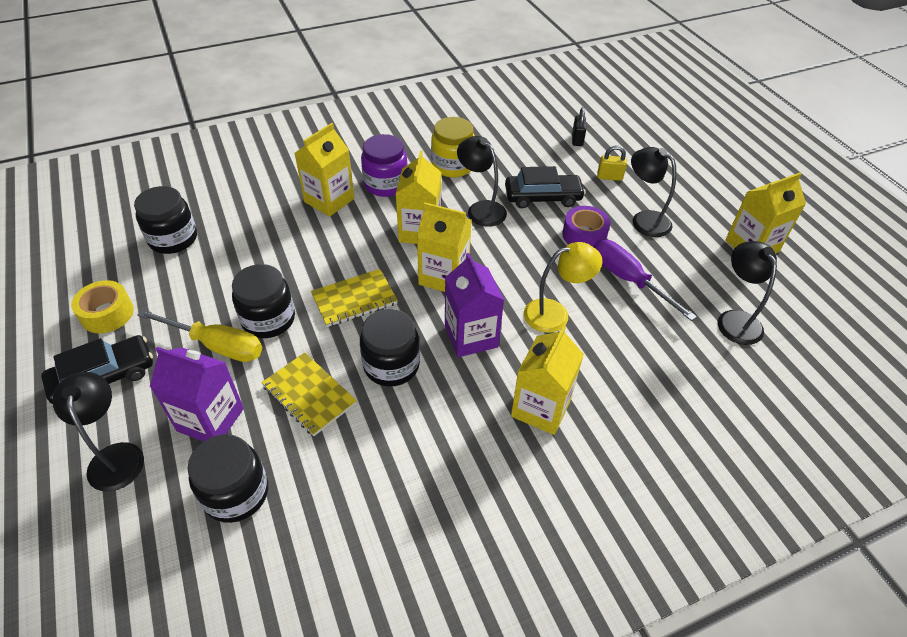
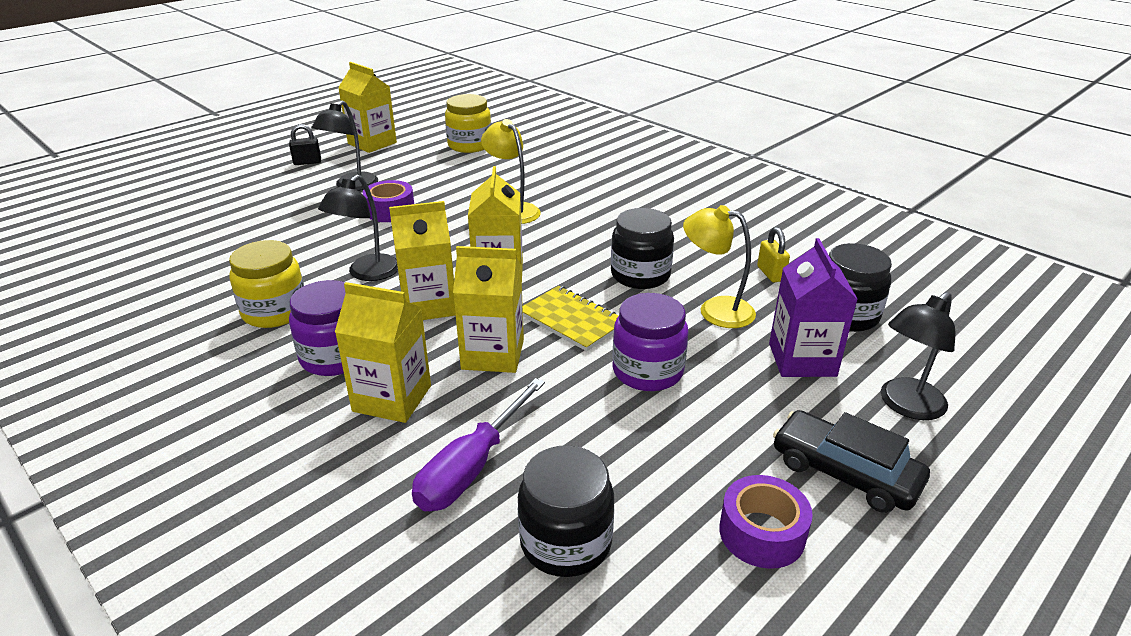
camera: 110 degrees left, 15 degrees down
(107, 314) = (762, 533): yellow tape -> purple tape
(217, 345) = (716, 396): yellow screwdriver -> none
(268, 319) = (647, 371): black jar -> purple jar
(309, 395) = (715, 310): yellow notebook -> yellow lamp
(471, 336) = (571, 243): purple carton -> none
(541, 408) = (622, 202): yellow carton -> yellow carton (493, 354)
(543, 197) = (330, 240): black car -> none
(577, 139) = (197, 236): black padlock -> black padlock (307, 162)
(609, 177) = (278, 209): yellow padlock -> yellow padlock (770, 274)
(628, 280) = (446, 185): purple screwdriver -> purple screwdriver (472, 467)
(735, 319) = (469, 145): black lamp -> yellow jar

